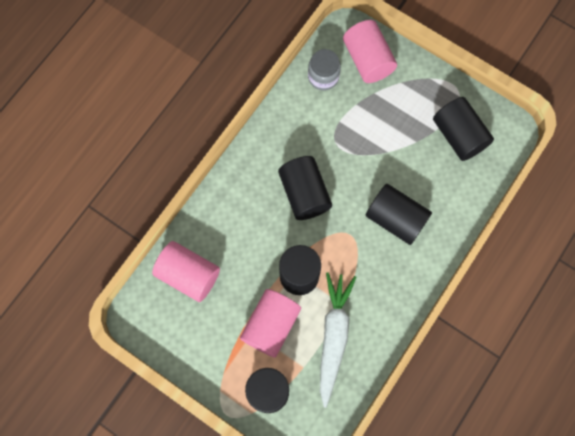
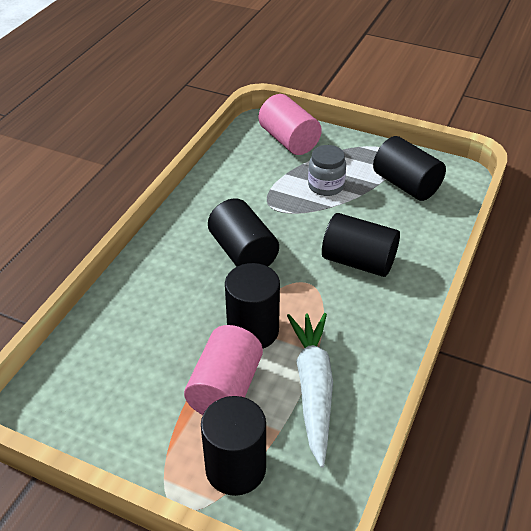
camera: 10 degrees left, 30 degrees down
(188, 275) = (106, 349): pink cylinder -> none
(323, 77) = (244, 157): grey jar -> grey jar (326, 186)

